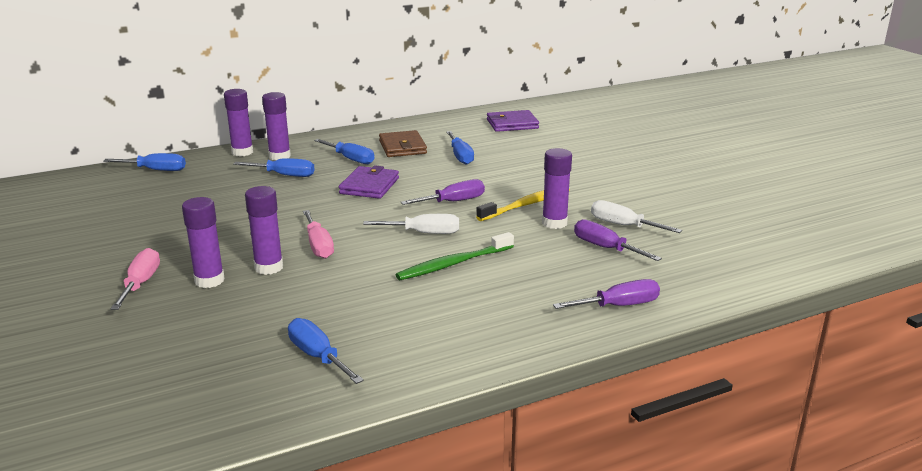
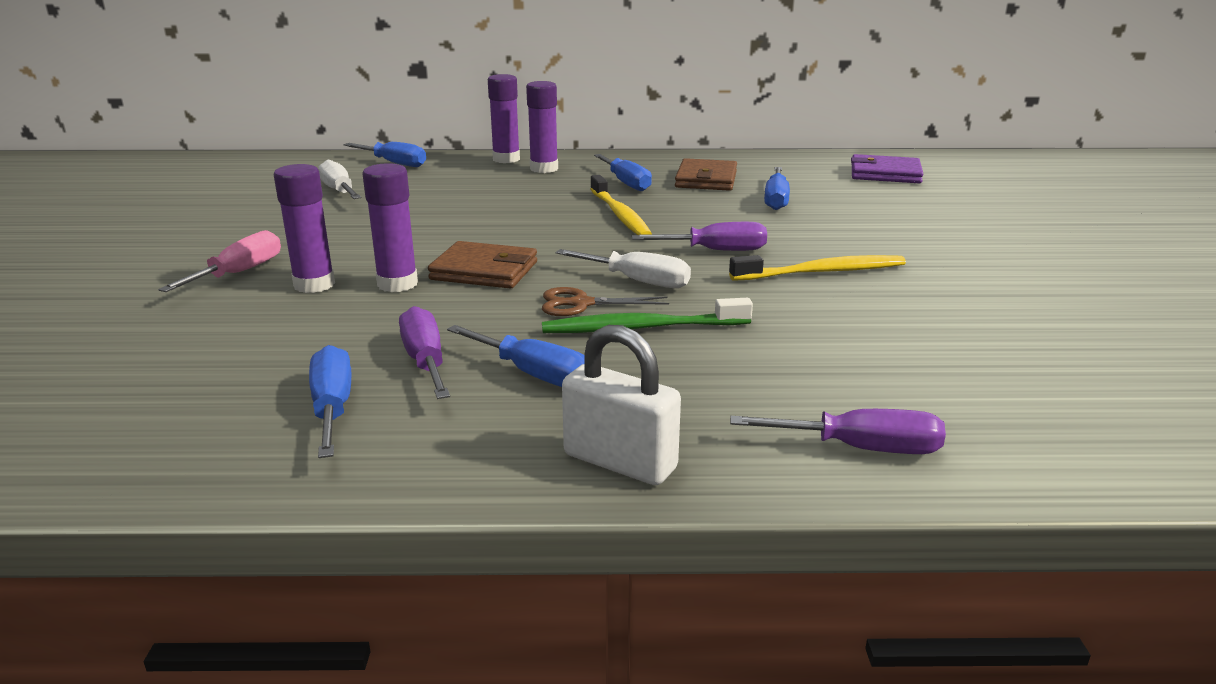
camera: 25 degrees right, 0 degrees up
(284, 175) = (528, 188): blue screwdriver -> blue screwdriver (534, 374)
(318, 246) = (484, 271): pink screwdriver -> brown wallet
(369, 186) = (620, 215): purple wallet -> yellow toothbrush
(403, 256) = (581, 304): none -> brown scissors
(509, 343) = (620, 462): none -> white padlock
(554, 223) = (846, 303): purple glue stick -> none
(605, 248) = (905, 354): purple screwdriver -> purple screwdriver (425, 361)
(623, 225) = (963, 327): white screwdriver -> white screwdriver (339, 191)

